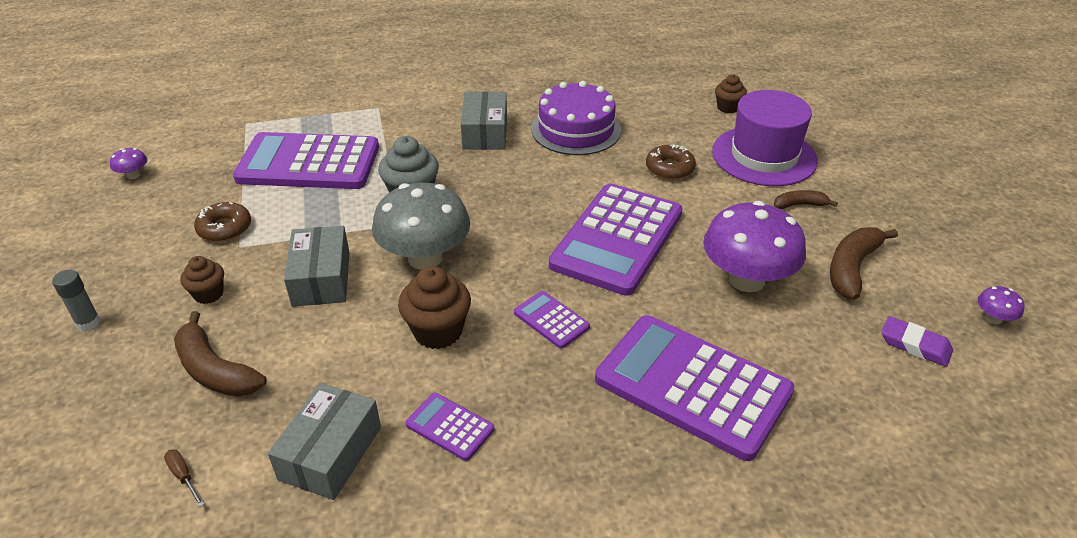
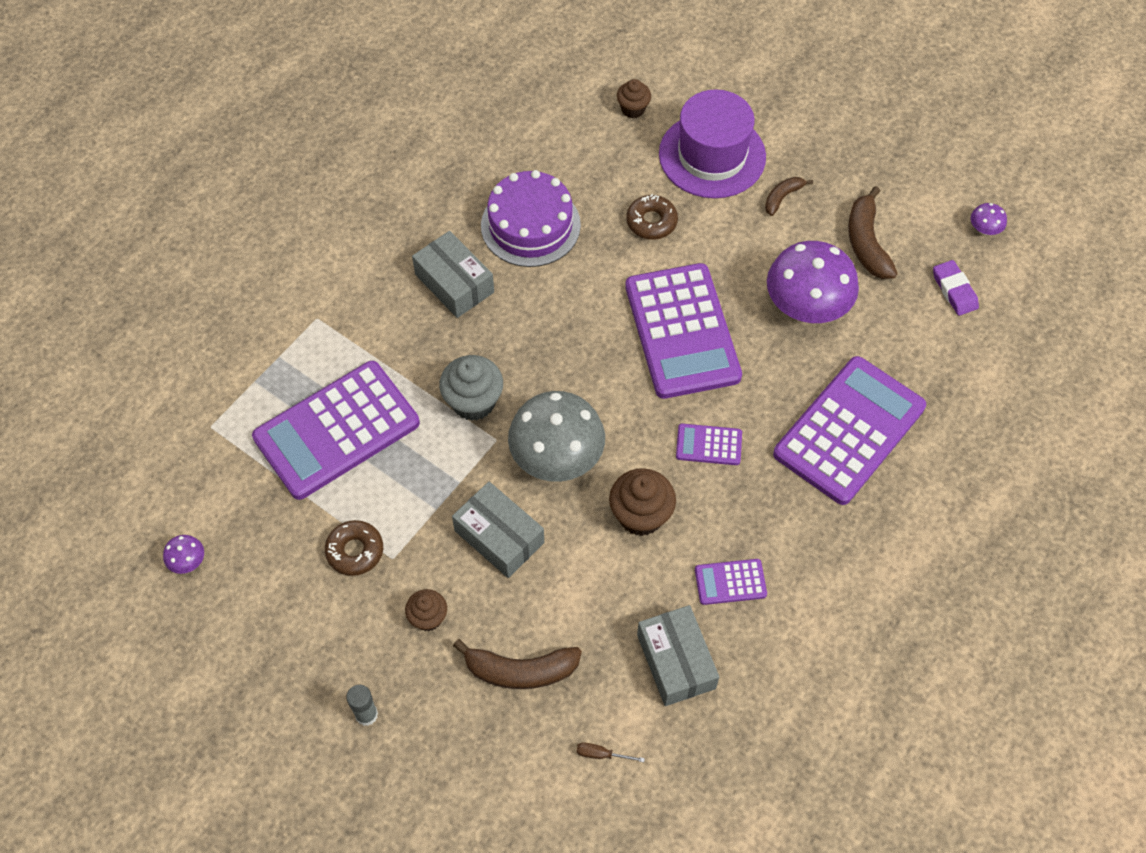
camera: 40 degrees left, 20 degrees up
(692, 386) = (849, 430): purple calculator -> purple calculator turned 135 degrees clockwise
(915, 345) = (954, 290): purple eraser -> purple eraser turned 75 degrees clockwise

